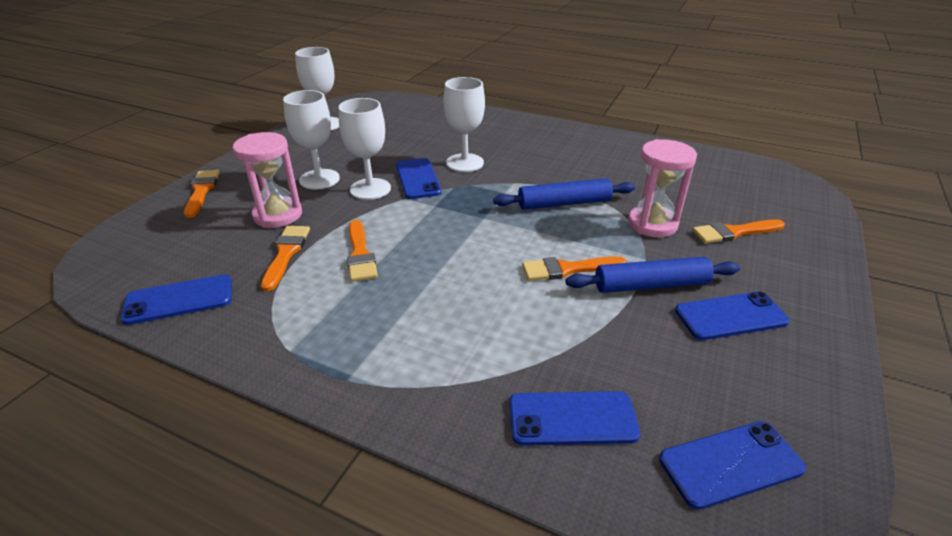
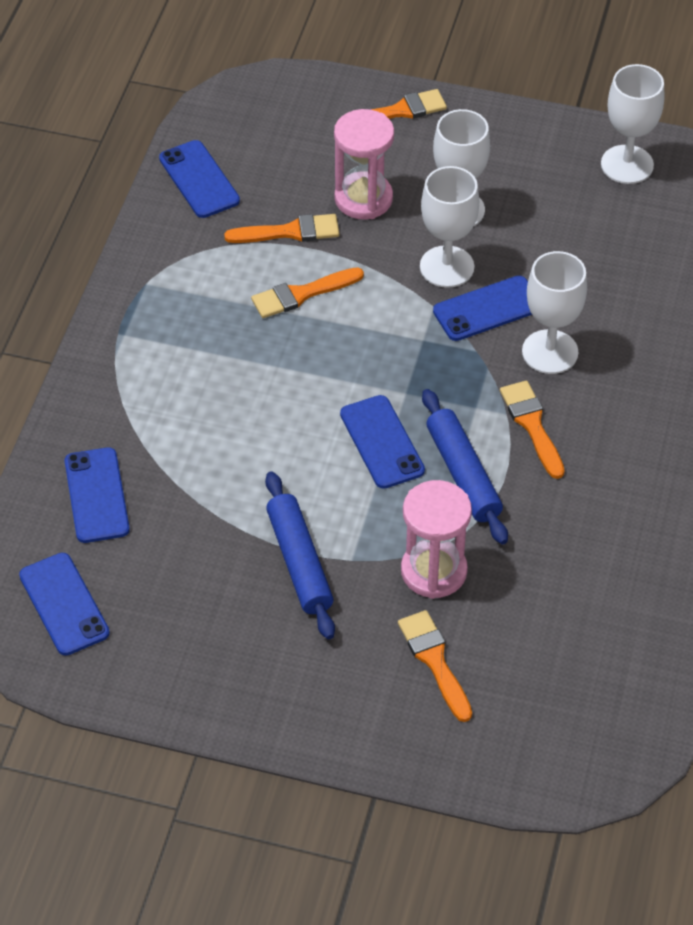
camera: 80 degrees right, 15 degrees up
(568, 269) = (314, 484): orange brush -> orange brush (532, 425)
(731, 316) = (257, 632): blue phone -> blue phone (381, 442)

